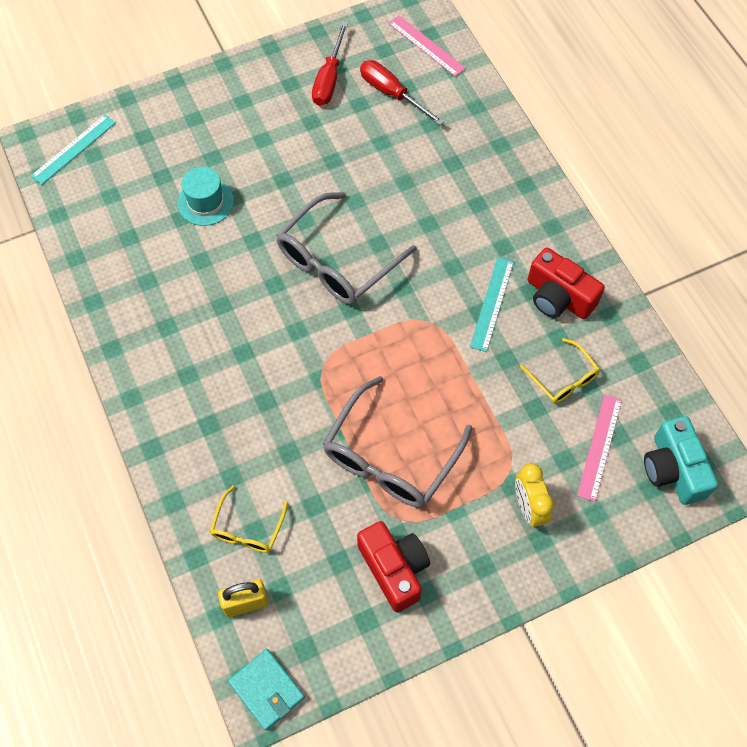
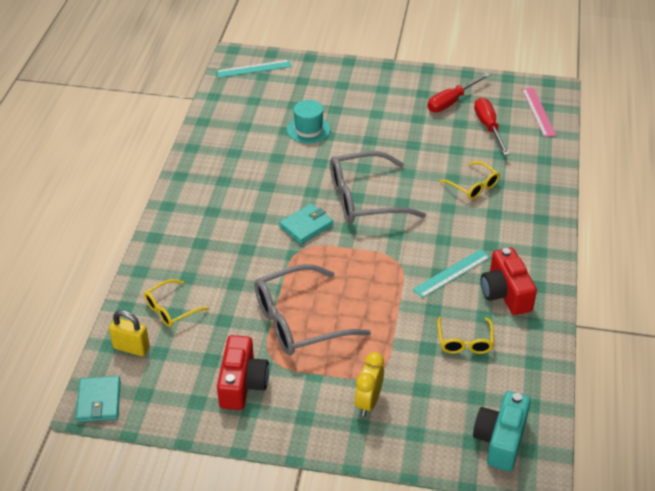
camera: 35 degrees right, 20 degrees down
(304, 333) = (306, 226): none -> turquoise wallet
(433, 181) = (474, 186): none -> yellow glasses
(599, 447) = (455, 395): pink ruler -> none

